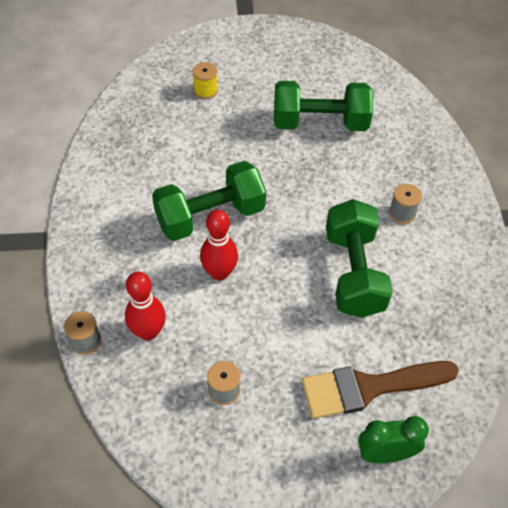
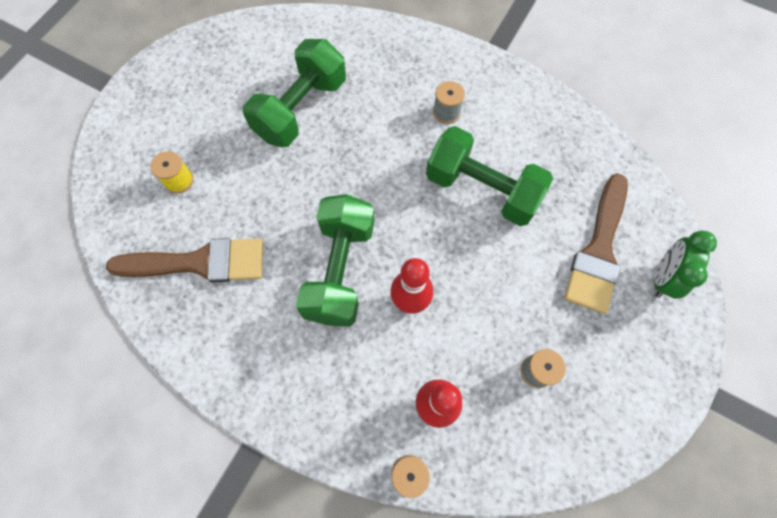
camera: 55 degrees left, 15 degrees up
(154, 135) = (199, 262): none -> brown brush

